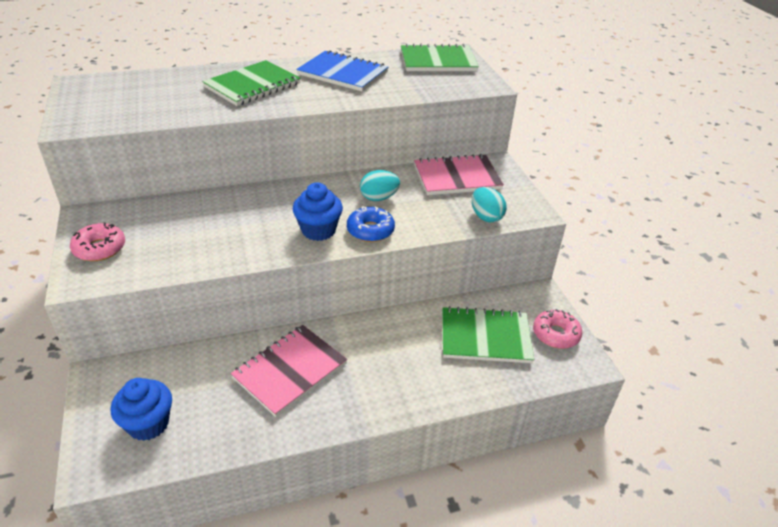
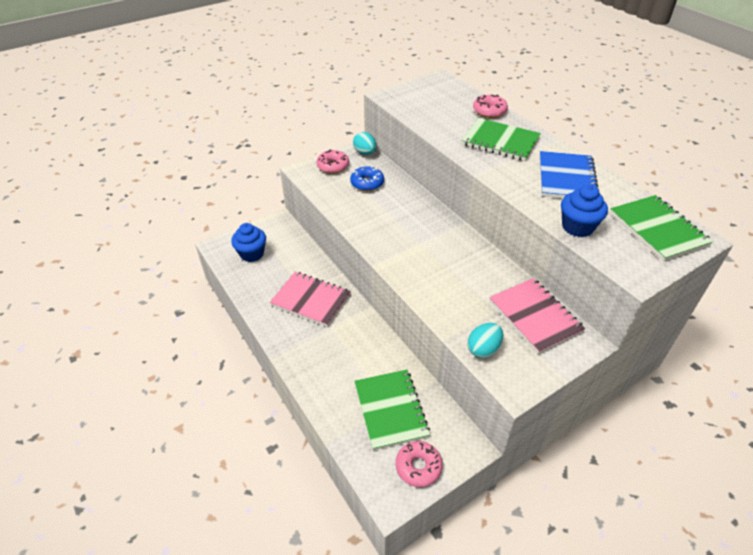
camera: 75 degrees right, 5 degrees up
(188, 75) = (489, 111): none -> pink donut
(318, 230) = (402, 250): blue cupcake -> blue cupcake (577, 227)
(370, 230) = (418, 278): blue donut -> blue donut (367, 183)
(379, 198) = (465, 272): turquoise egg -> turquoise egg (365, 153)

